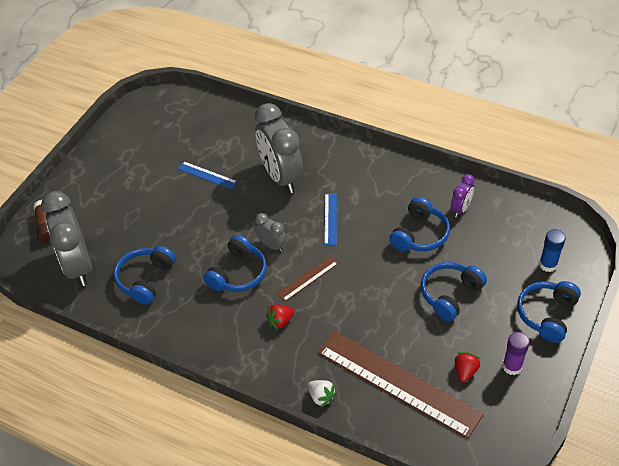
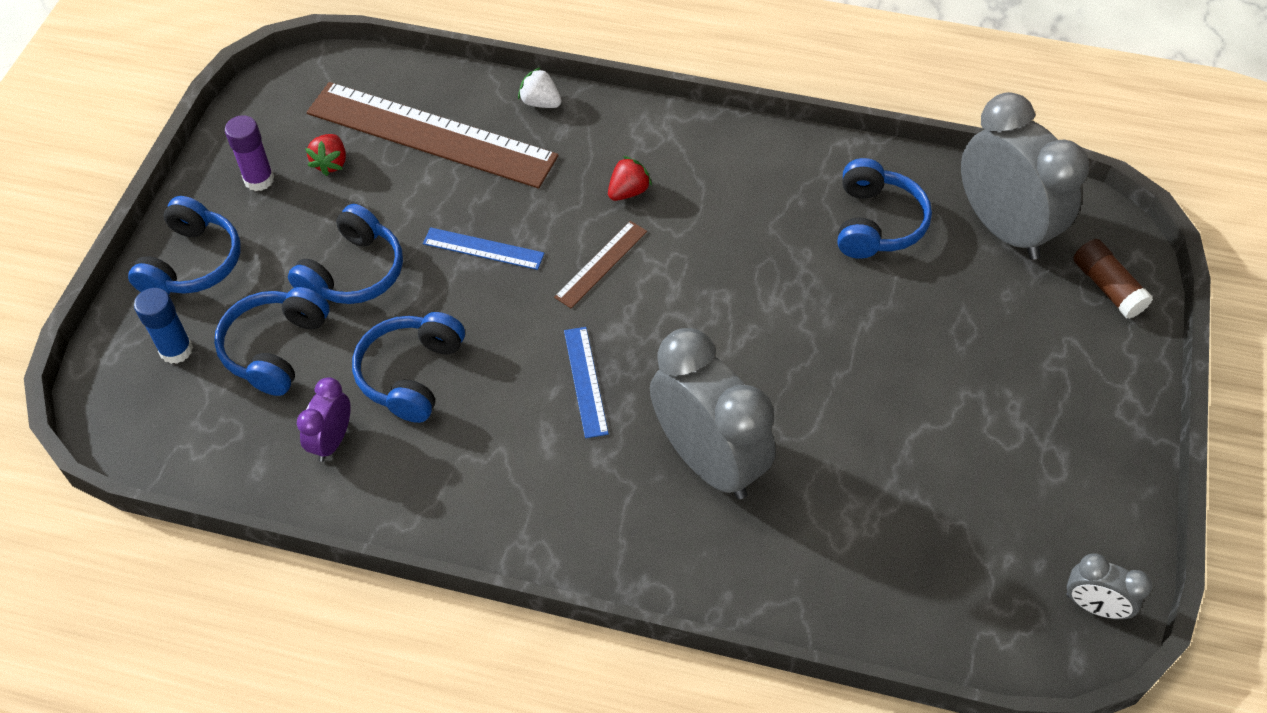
camera: 165 degrees right, 5 degrees up
(207, 175) = (861, 441): blue ruler -> blue ruler (483, 248)
(238, 273) = (723, 255): blue headphones -> blue headphones (275, 348)
(272, 245) = (681, 313): grey clock -> grey clock (1093, 606)

